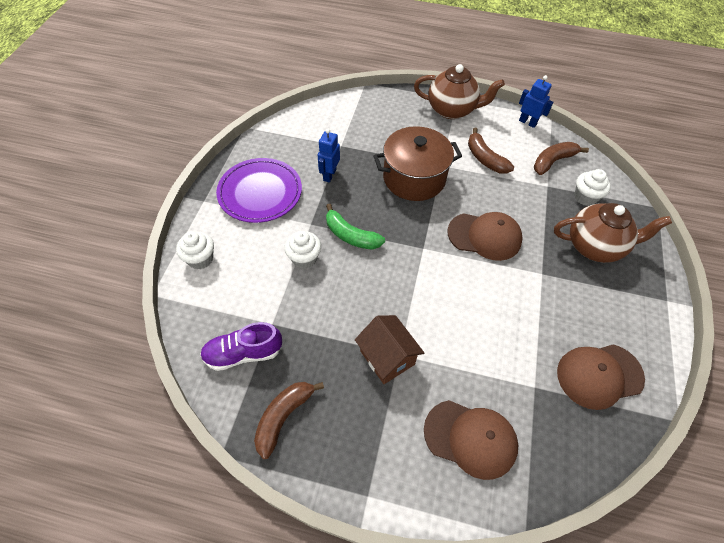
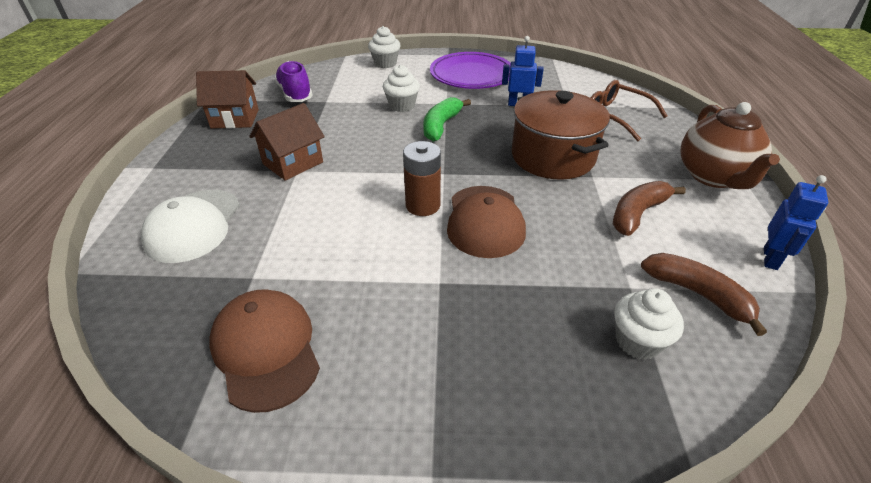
camera: 80 degrees right, 15 degrees down
(283, 417) = (235, 119): brown banana -> brown house
(367, 125) = (616, 116): none -> brown glasses
(463, 268) = (423, 205): none -> brown battery
(470, 438) = (193, 225): brown cap -> white cap
(595, 246) = (523, 353): brown teapot -> none

